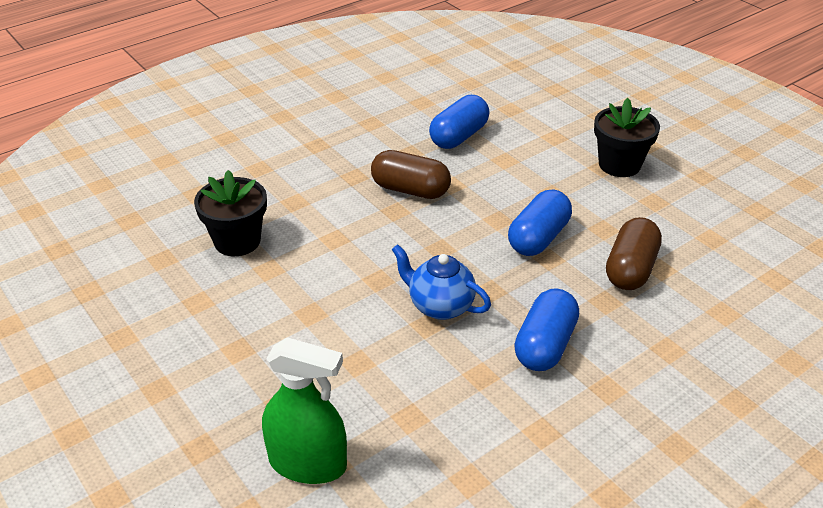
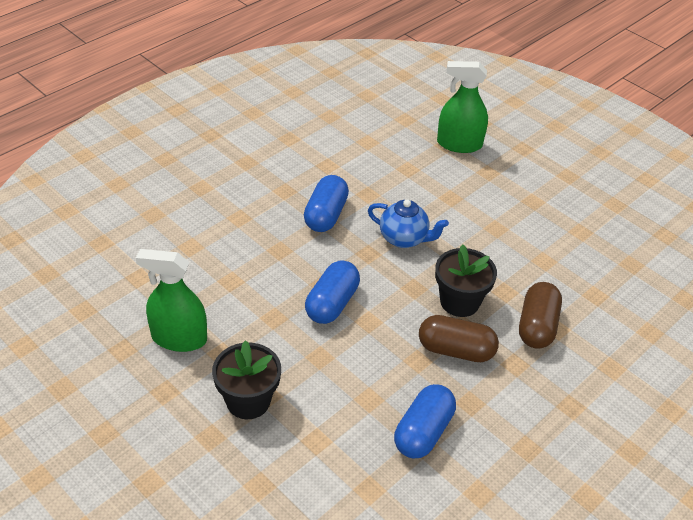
camera: 170 degrees right, 5 degrees up
(237, 241) = (583, 284): black flower pot -> black flower pot (459, 302)
(630, 269) = (256, 278): brown capsule -> brown capsule (537, 326)
(703, 216) = (179, 338): none -> green spray bottle

